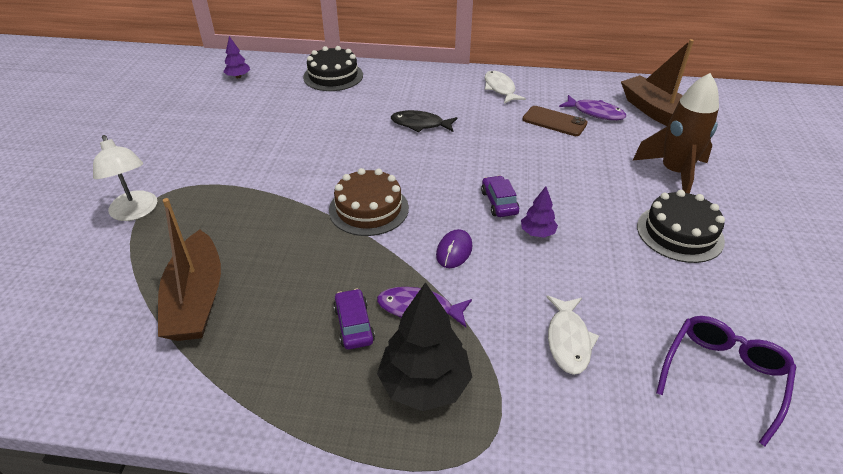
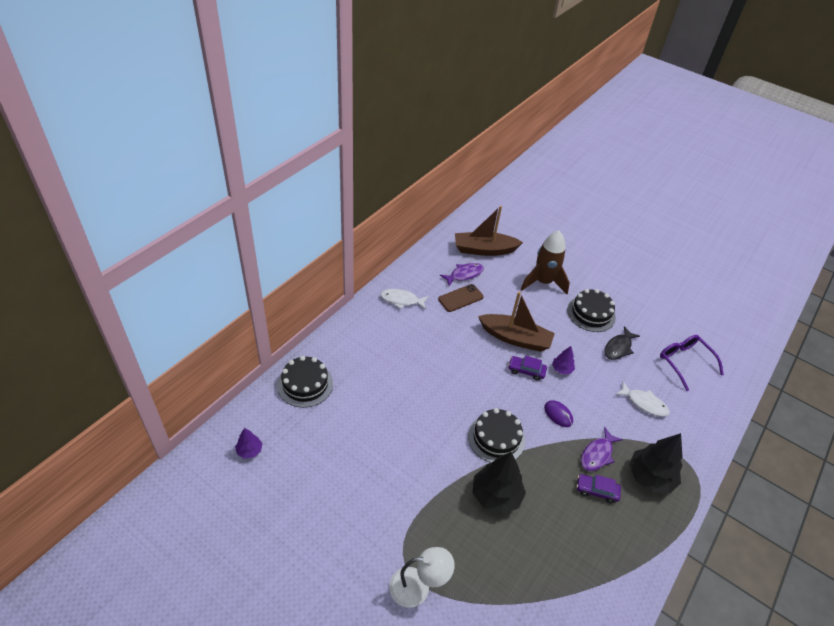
camera: 65 degrees left, 5 degrees up
(196, 299) = (538, 569): brown boat -> brown boat (515, 338)
(284, 233) = (496, 495): none -> black tree
(369, 209) = (496, 438): brown cake -> black cake
(420, 124) = (416, 365): black fish -> black fish (618, 348)

